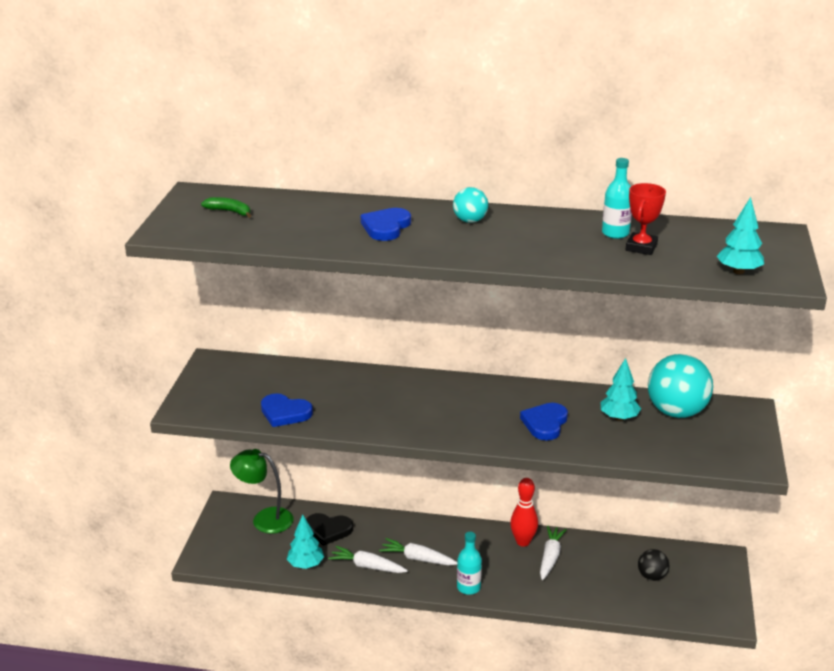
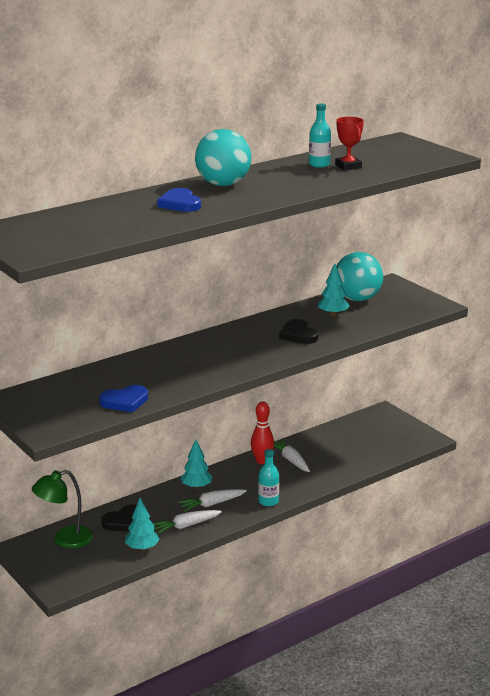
camera: 45 degrees left, 5 degrees down
(229, 211) = (49, 230): green banana -> none
(470, 221) = (223, 184): turquoise ball -> turquoise ball, size x1.92
(545, 423) = (298, 335): blue heart -> black heart
(652, 576) = (361, 440): black ball -> none
(738, 271) = (419, 161): turquoise tree -> turquoise tree (196, 487)

